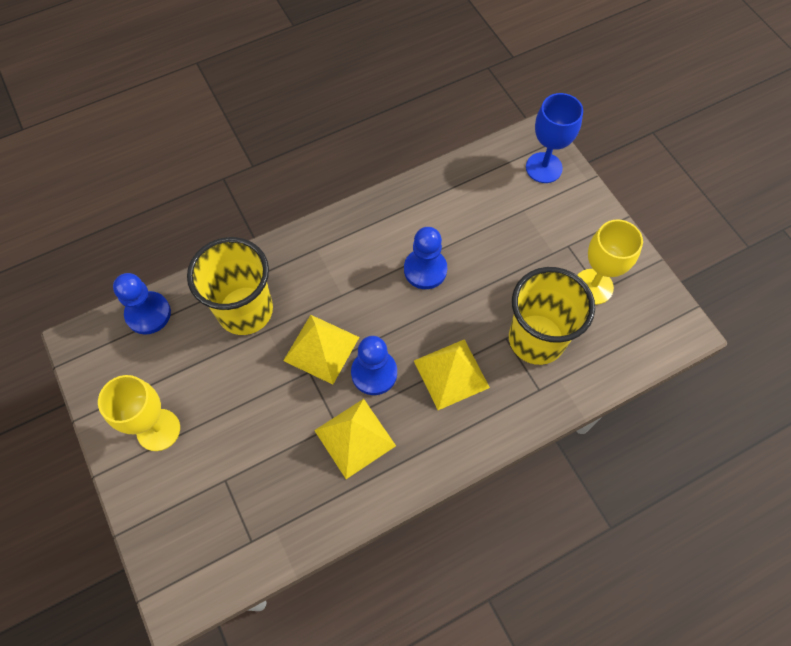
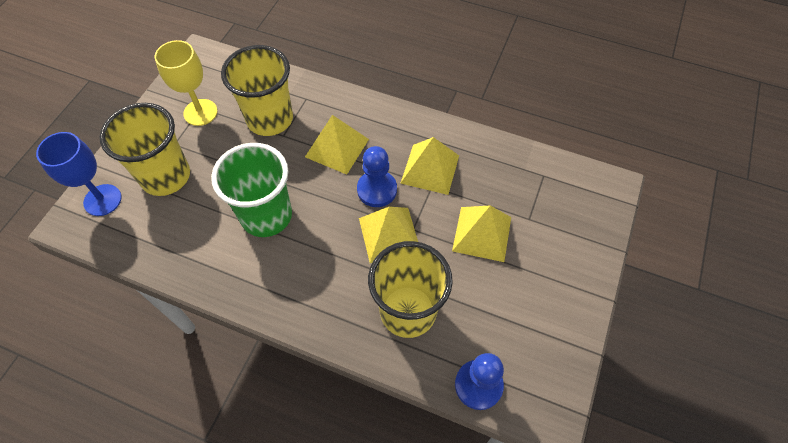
camera: 130 degrees left, 5 degrees down
(158, 430) = (545, 288): yellow goblet -> none
(251, 424) = (482, 233): none -> yellow pyramid
(425, 270) = (266, 216): blue pawn -> green cup
(533, 221) = (166, 176): none -> yellow cup

